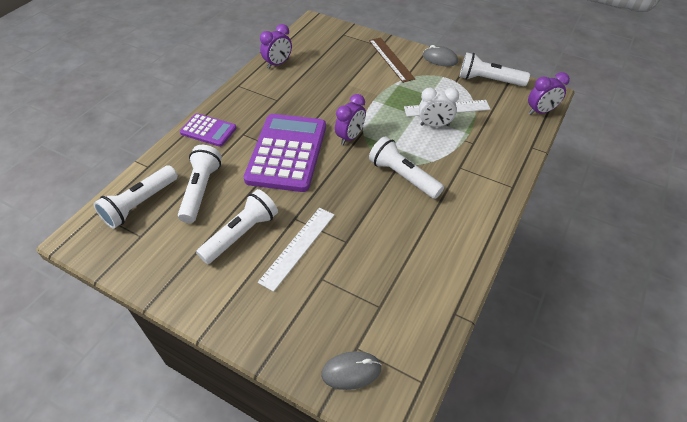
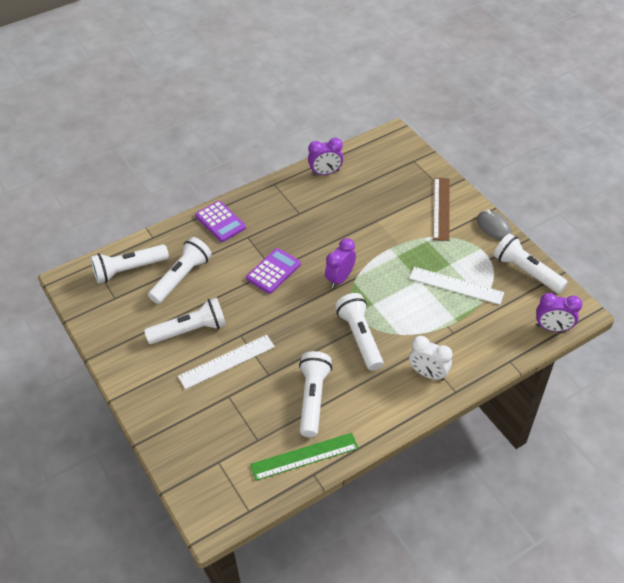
camera: 30 degrees right, 0 degrees up
(287, 153) = (273, 271): purple calculator -> purple calculator, size x0.52
(350, 137) = (340, 278): purple clock -> purple clock turned 150 degrees clockwise
(351, 371) = (202, 476): grey mouse -> none
(402, 245) = (313, 398): none -> white flashlight
(434, 125) = (429, 298): white clock -> white clock (428, 374)
(434, 301) = (304, 456): none -> green ruler

